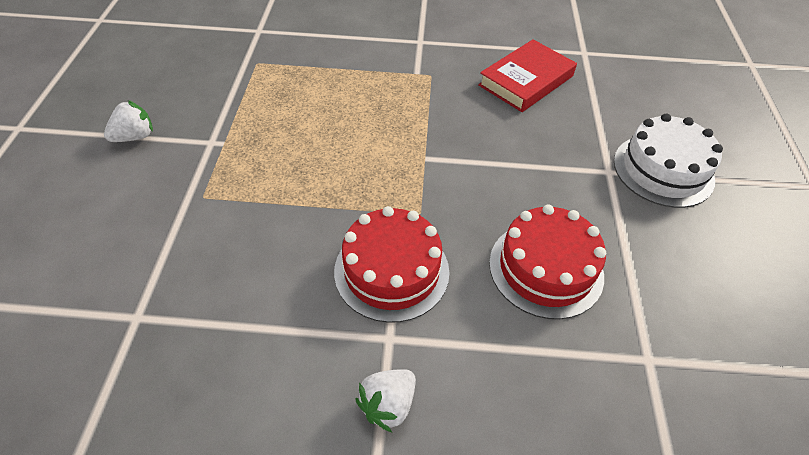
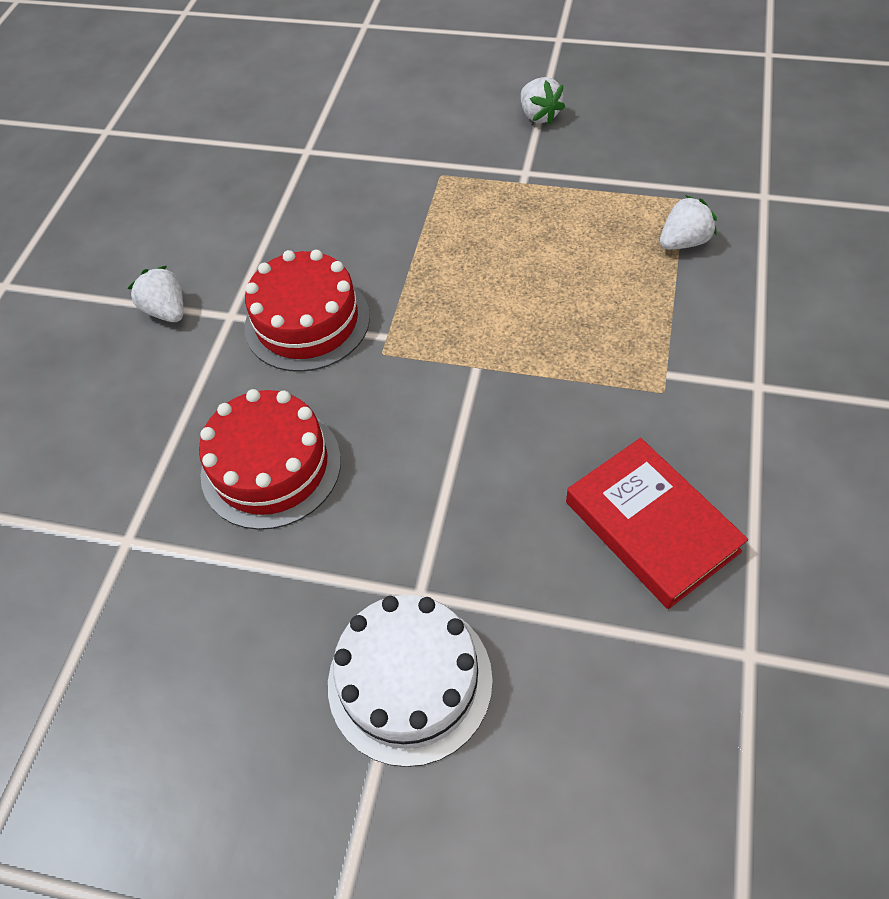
camera: 105 degrees right, 5 degrees up
(301, 64) = (683, 242): none -> white strawberry

